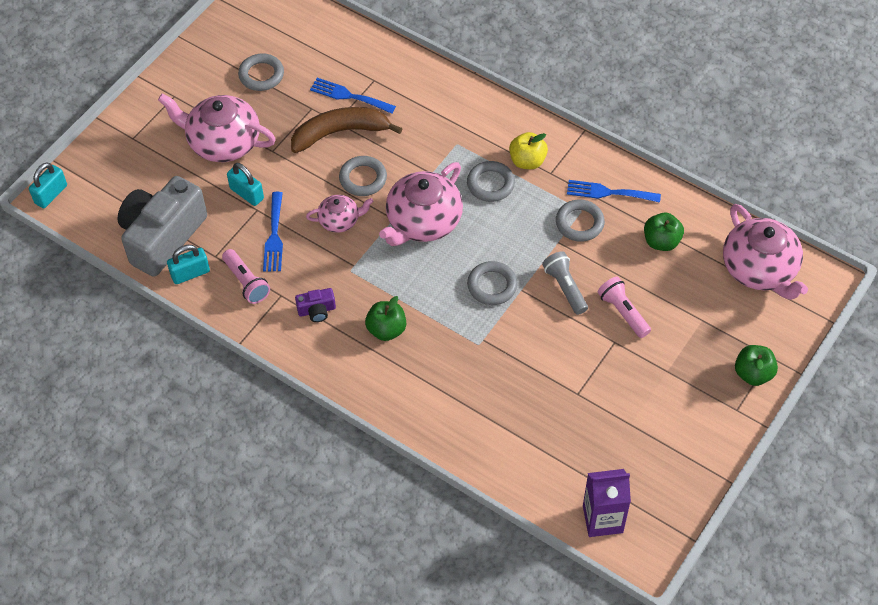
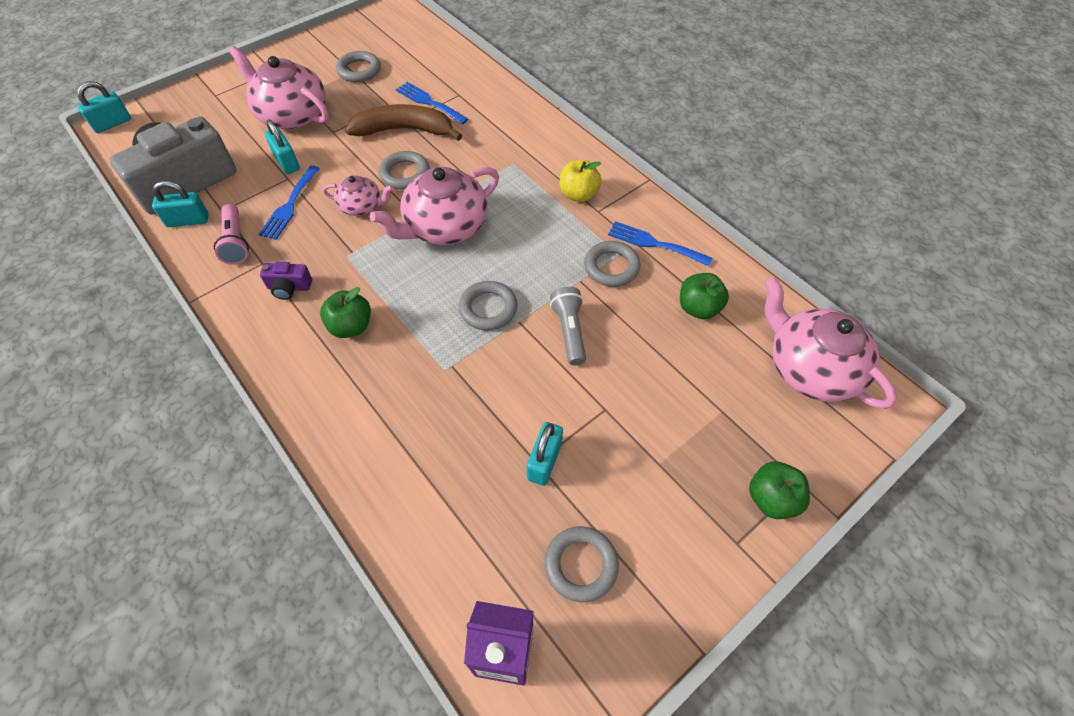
camera: 15 degrees right, 0 degrees up
(490, 184) = (531, 207): grey ring -> grey ring (581, 565)
(583, 391) = (544, 461): none -> turquoise padlock
(623, 312) = (627, 376): pink flashlight -> none
(760, 269) = (810, 368): pink teapot -> pink teapot turned 150 degrees clockwise

